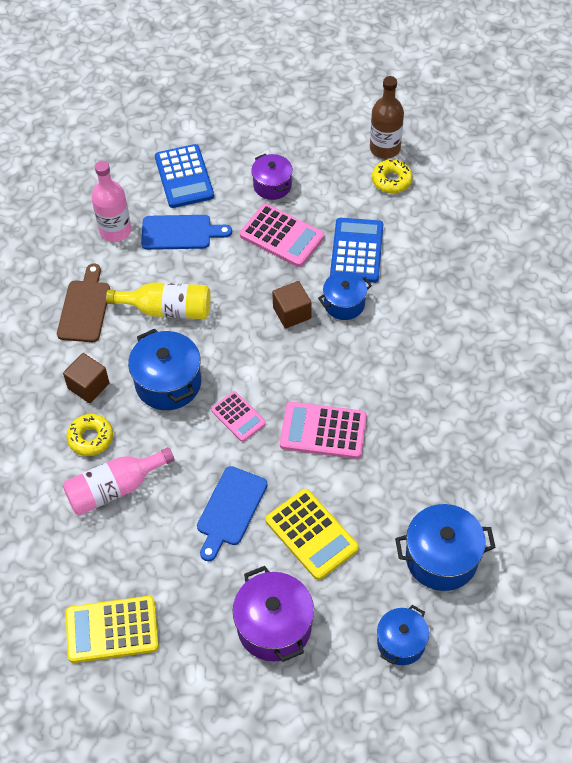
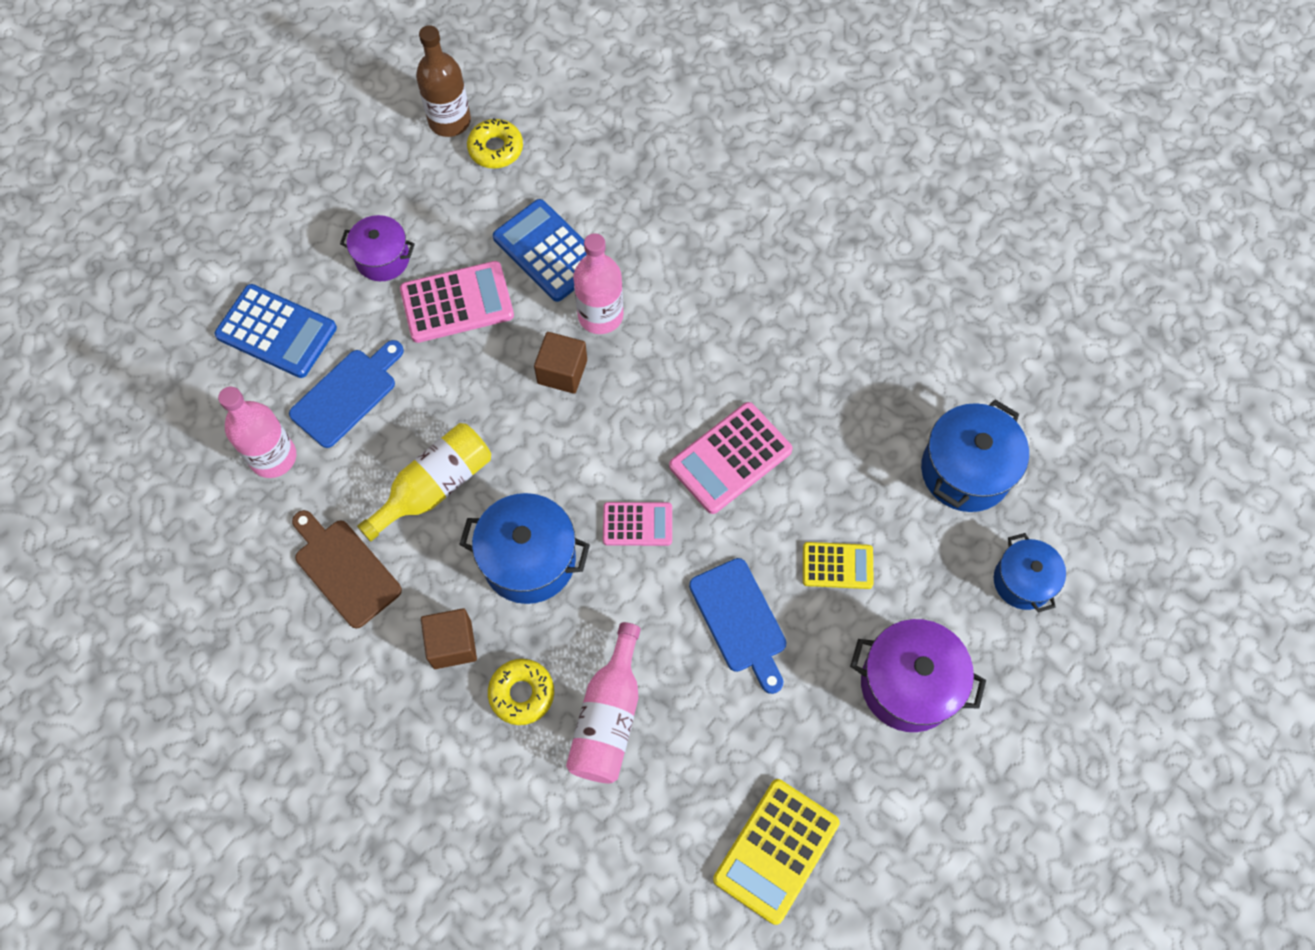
camera: 50 degrees left, 10 degrees up
(311, 534) = (837, 566): yellow calculator -> yellow calculator, size x0.62
(344, 304) = (600, 315): blue pot -> pink bottle

